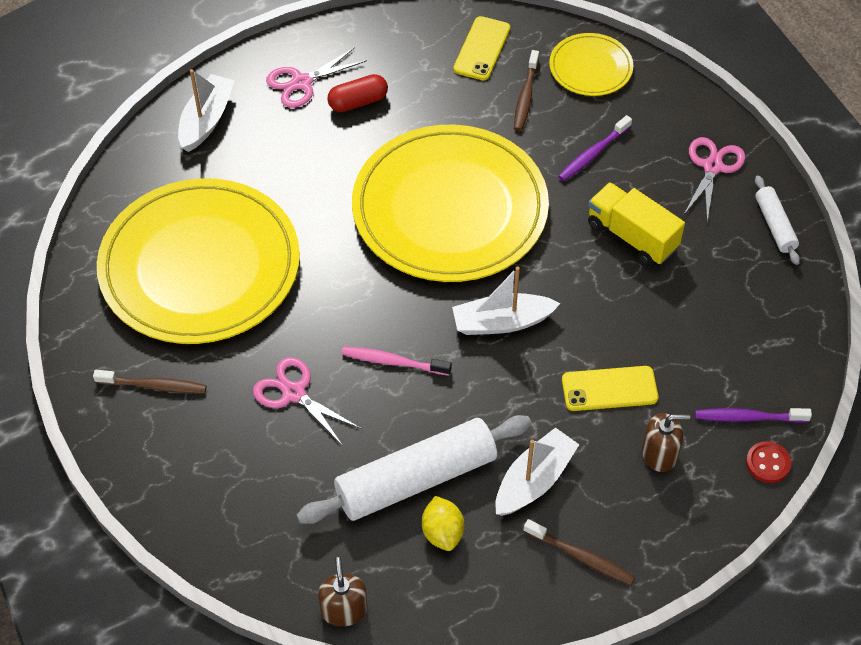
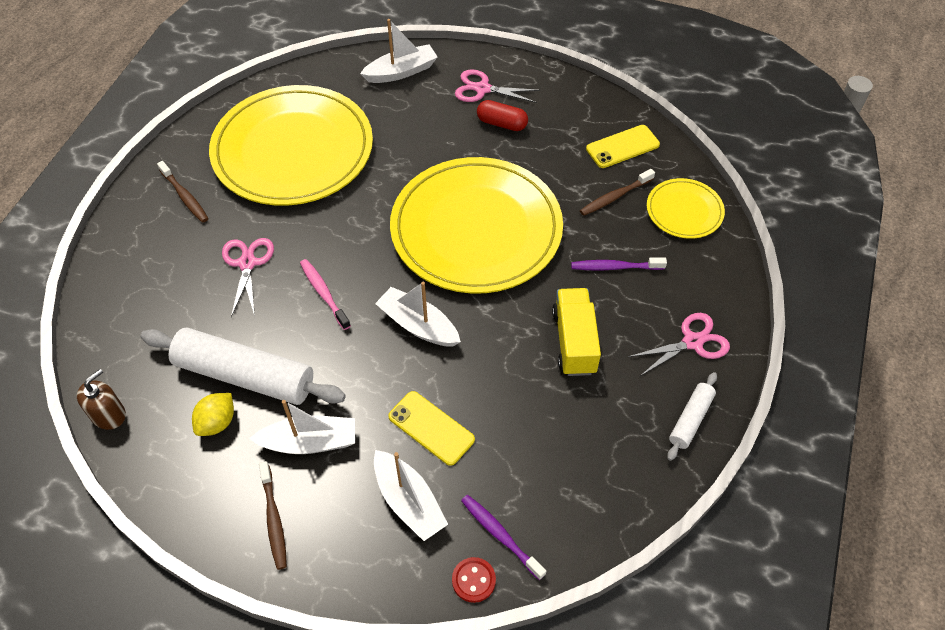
camera: 45 degrees right, 0 degrees up
(659, 454) = (409, 501): brown soap dispenser -> white boat

